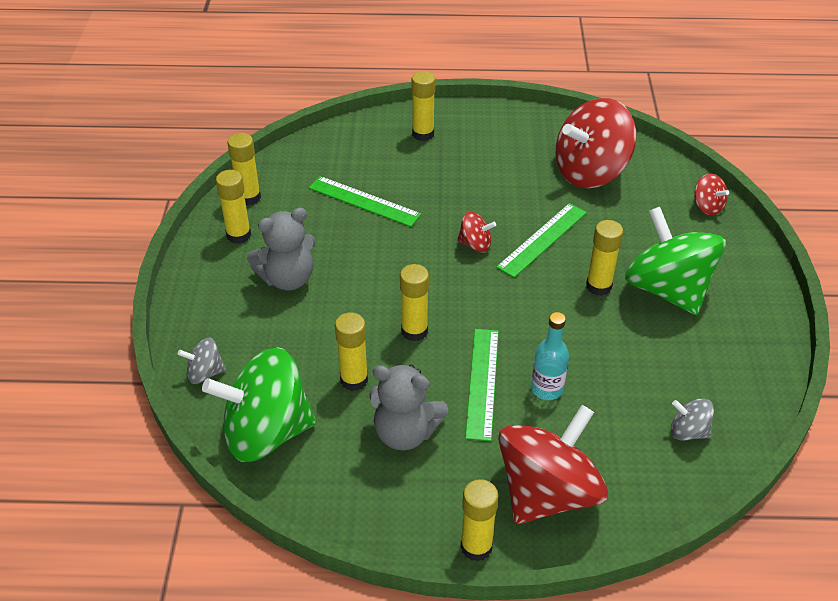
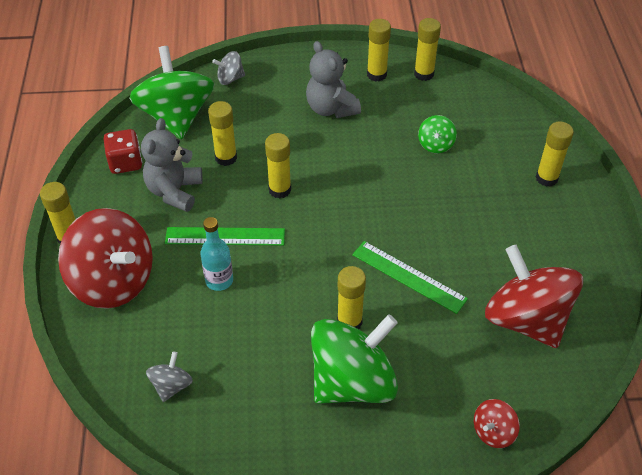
camera: 85 degrees right, 5 degrees up
(205, 373) = (230, 78): grey spinning top -> grey spinning top turned 90 degrees counterclockwise
(345, 488) = (125, 163): none -> red dice
(364, 201) = (435, 144): green ruler -> green spinning top
(475, 244) = (392, 225): red spinning top -> none

